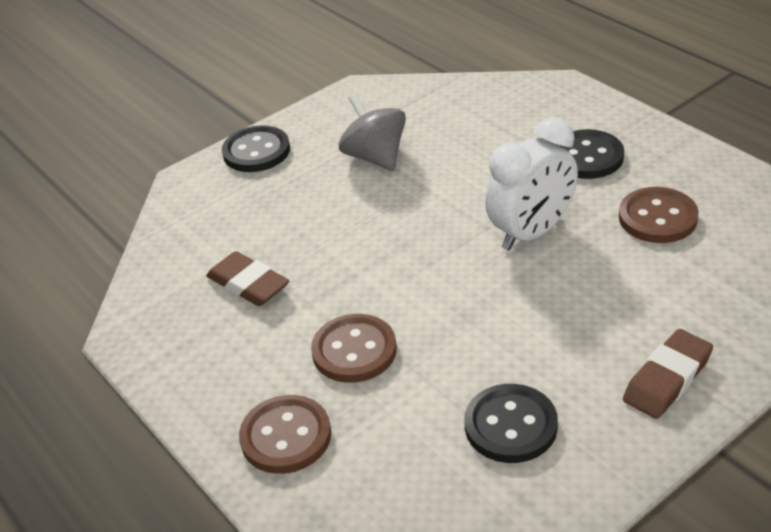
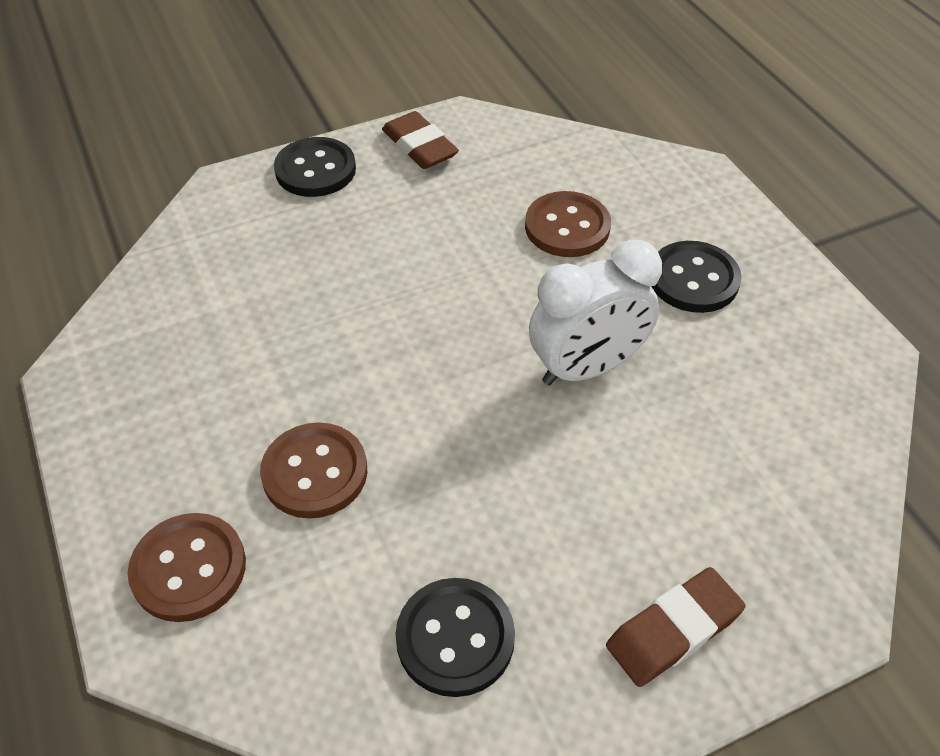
camera: 10 degrees right, 10 degrees up
(248, 284) = (233, 345): brown eraser -> brown eraser (419, 146)
(375, 157) = (445, 213): grey spinning top -> none
(657, 218) = (748, 390): brown button -> brown button (567, 227)

